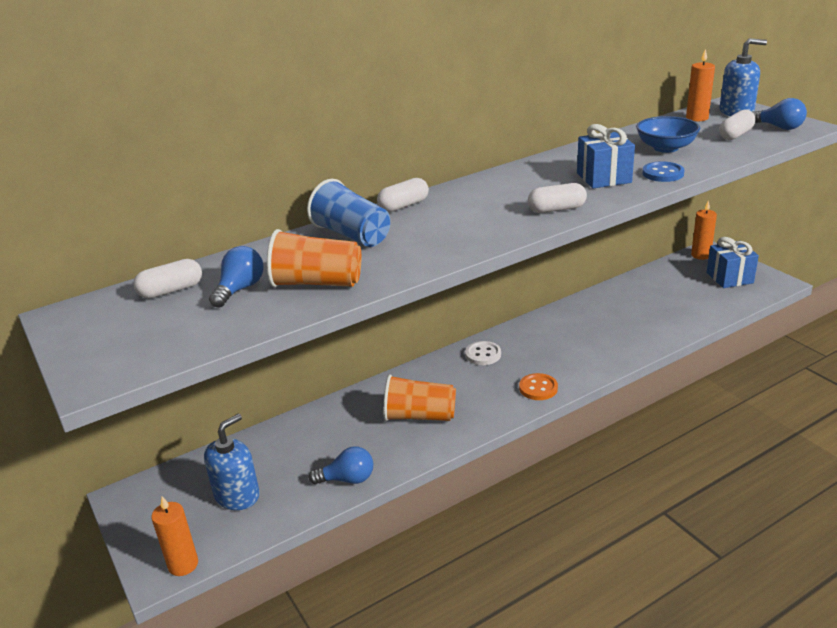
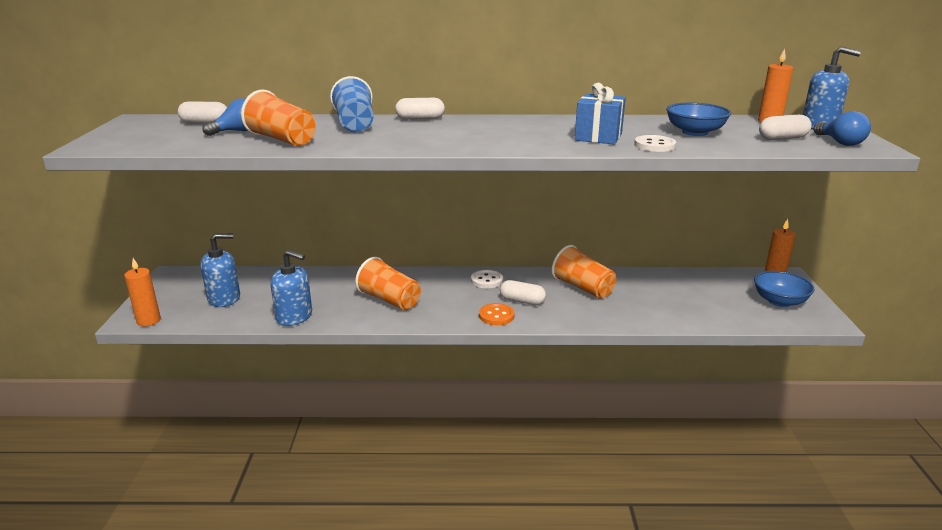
camera: 30 degrees right, 5 degrees down
(347, 479) = (294, 317): blue light bulb -> blue soap dispenser
(556, 209) = (519, 144): white capsule -> white capsule (522, 301)
(574, 327) = (582, 288): none -> orange cup
(663, 173) = (654, 145): blue button -> white button
(729, 278) = (779, 301): blue gift -> blue bowl

